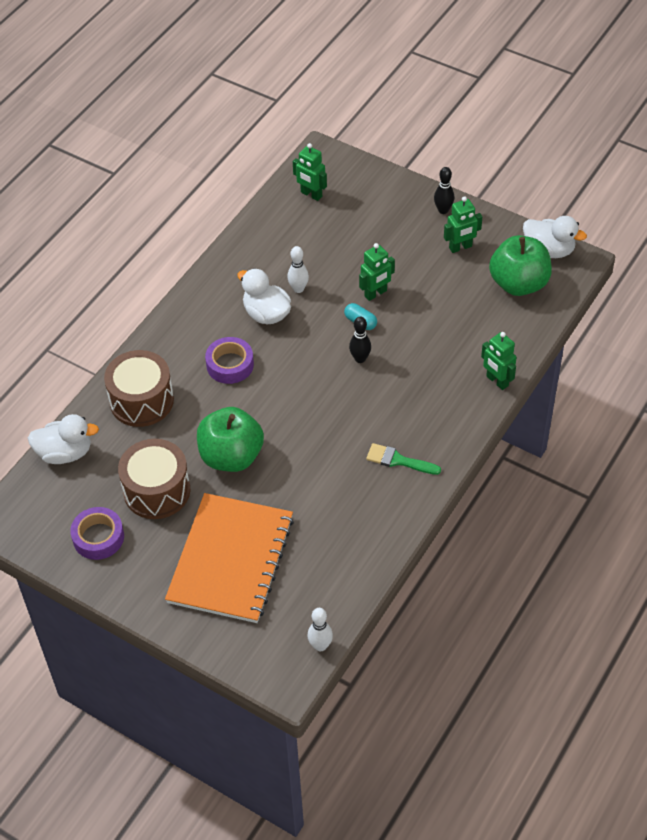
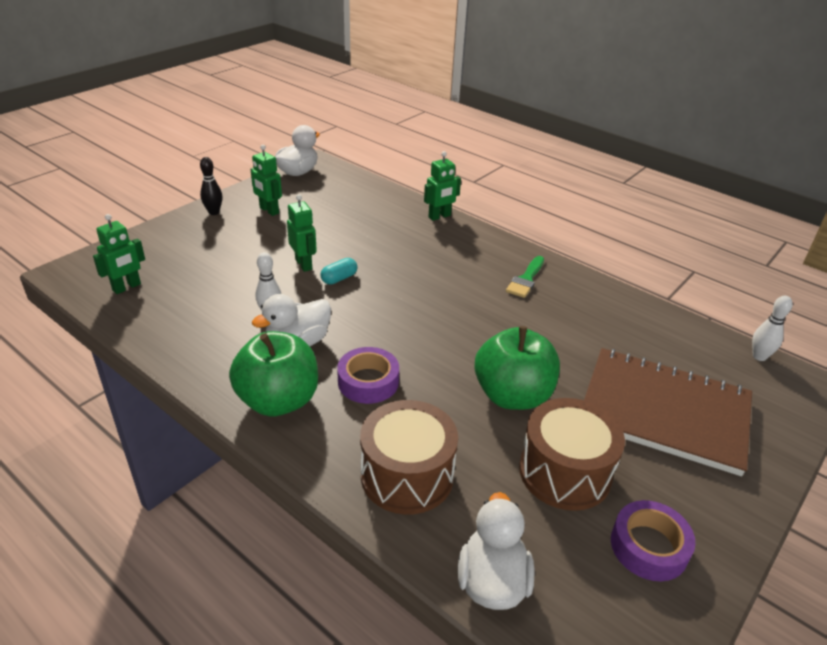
camera: 85 degrees left, 15 degrees down
(230, 560) = (664, 412): orange notebook -> brown notebook
(360, 359) = (389, 285): black bowling pin -> none
(460, 247) = (269, 210): green robot -> green robot turned 150 degrees clockwise
(518, 284) = (330, 190): green apple -> green apple (278, 400)

